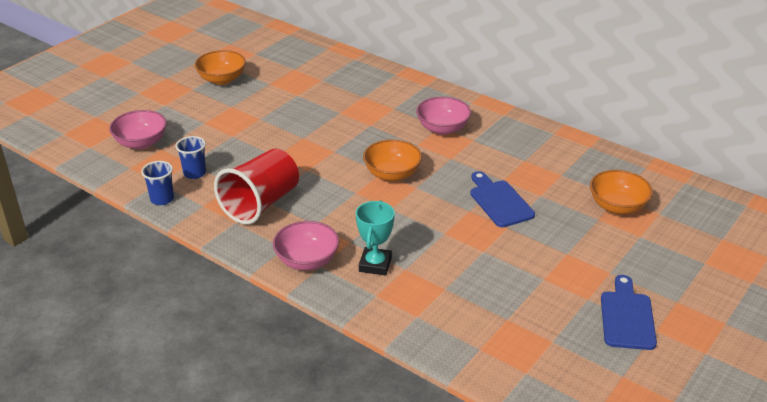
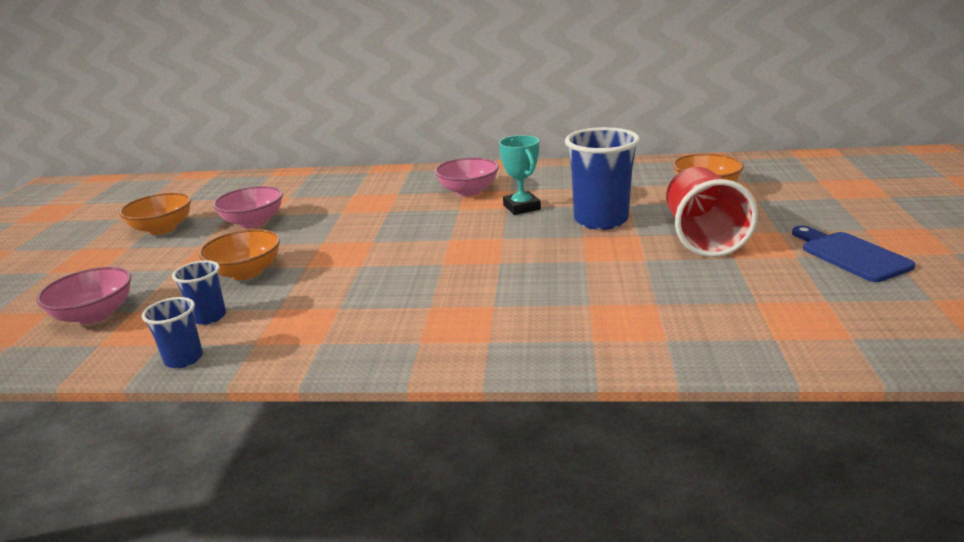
camera: 30 degrees left, 10 degrees down
(261, 204) = (336, 313): red cup -> red cup (702, 237)
(307, 260) = (465, 342): pink bowl -> pink bowl (253, 222)
(375, 264) = (551, 314): turquoise trophy -> turquoise trophy (521, 207)
(392, 174) = (463, 237): orange bowl -> orange bowl (246, 272)
(499, 202) = (601, 220): blue cutting board -> blue cup

